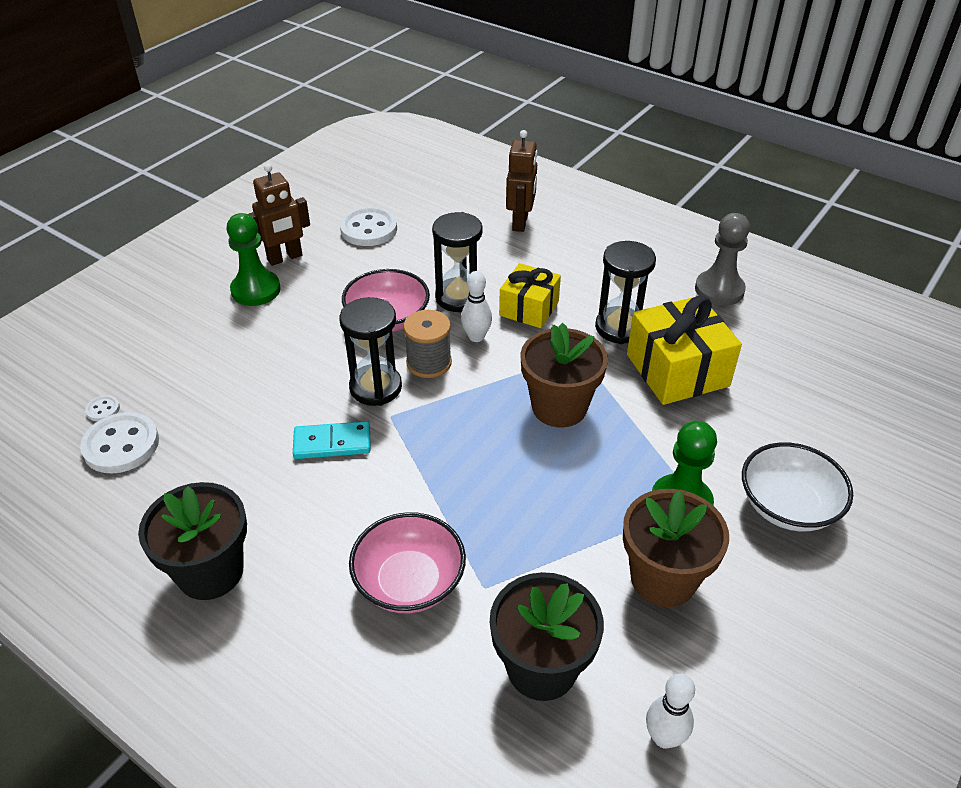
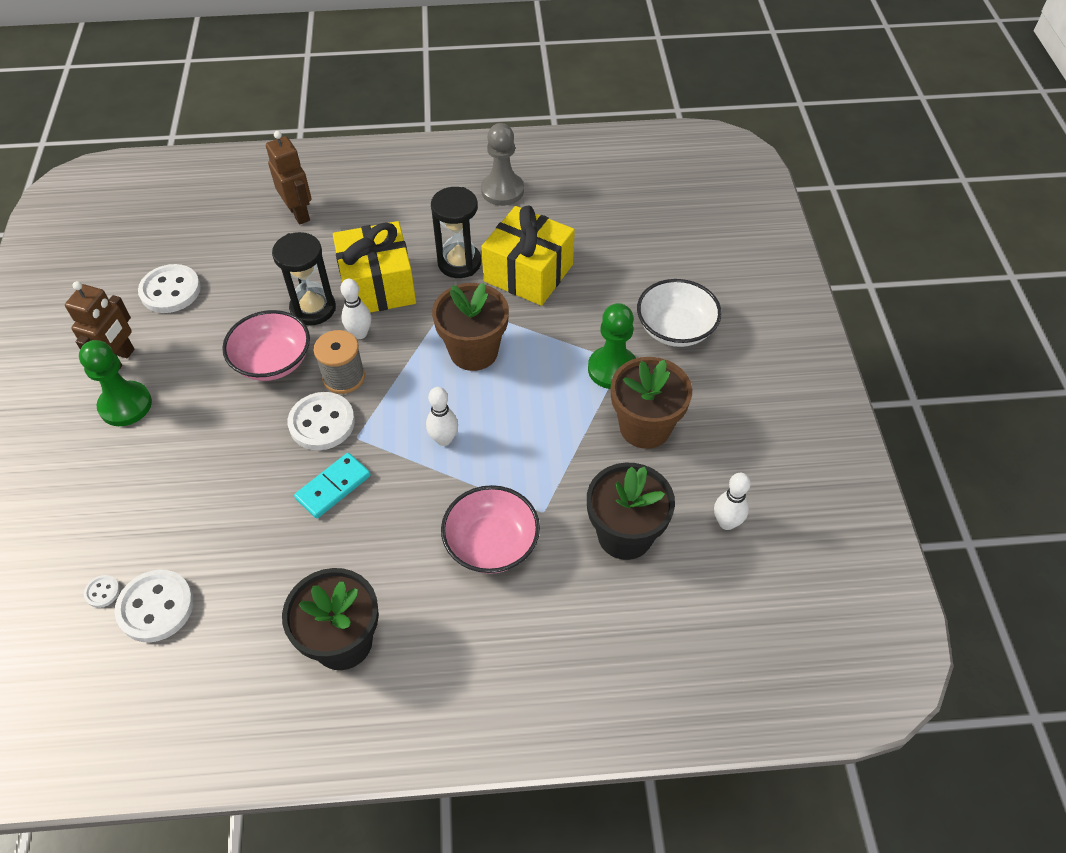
camera: 40 degrees left, 10 degrees up
(375, 387) = (322, 423): black hourglass -> white button
(459, 464) = (444, 439): none -> white bowling pin
(529, 308) = (378, 286): yellow gift -> yellow gift, size x1.55

